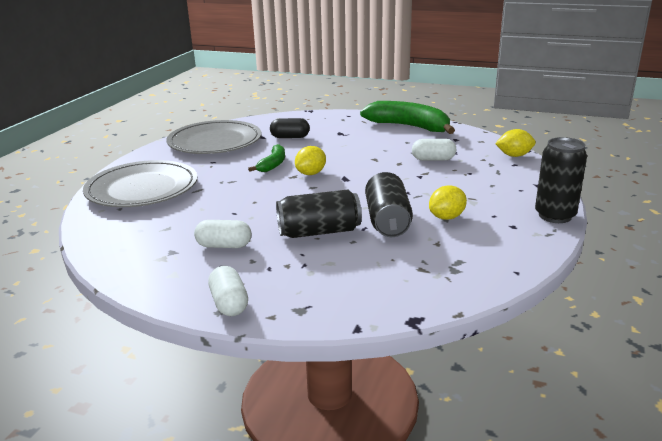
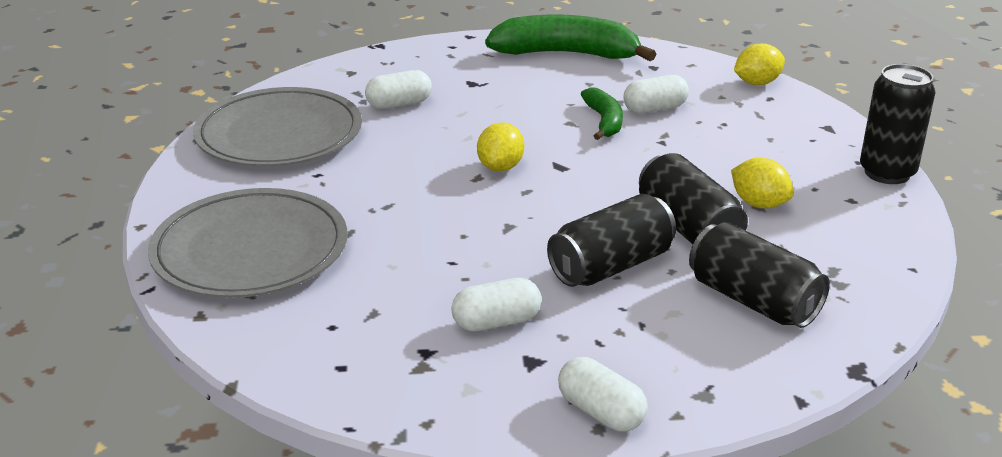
camera: 25 degrees left, 5 degrees up
(273, 164) = (423, 161): green banana -> green banana (604, 121)
(290, 137) = (399, 104): black capsule -> white capsule
(386, 267) = (753, 300): none -> black can
(446, 217) = (759, 204): yellow lemon -> yellow lemon turned 75 degrees counterclockwise

